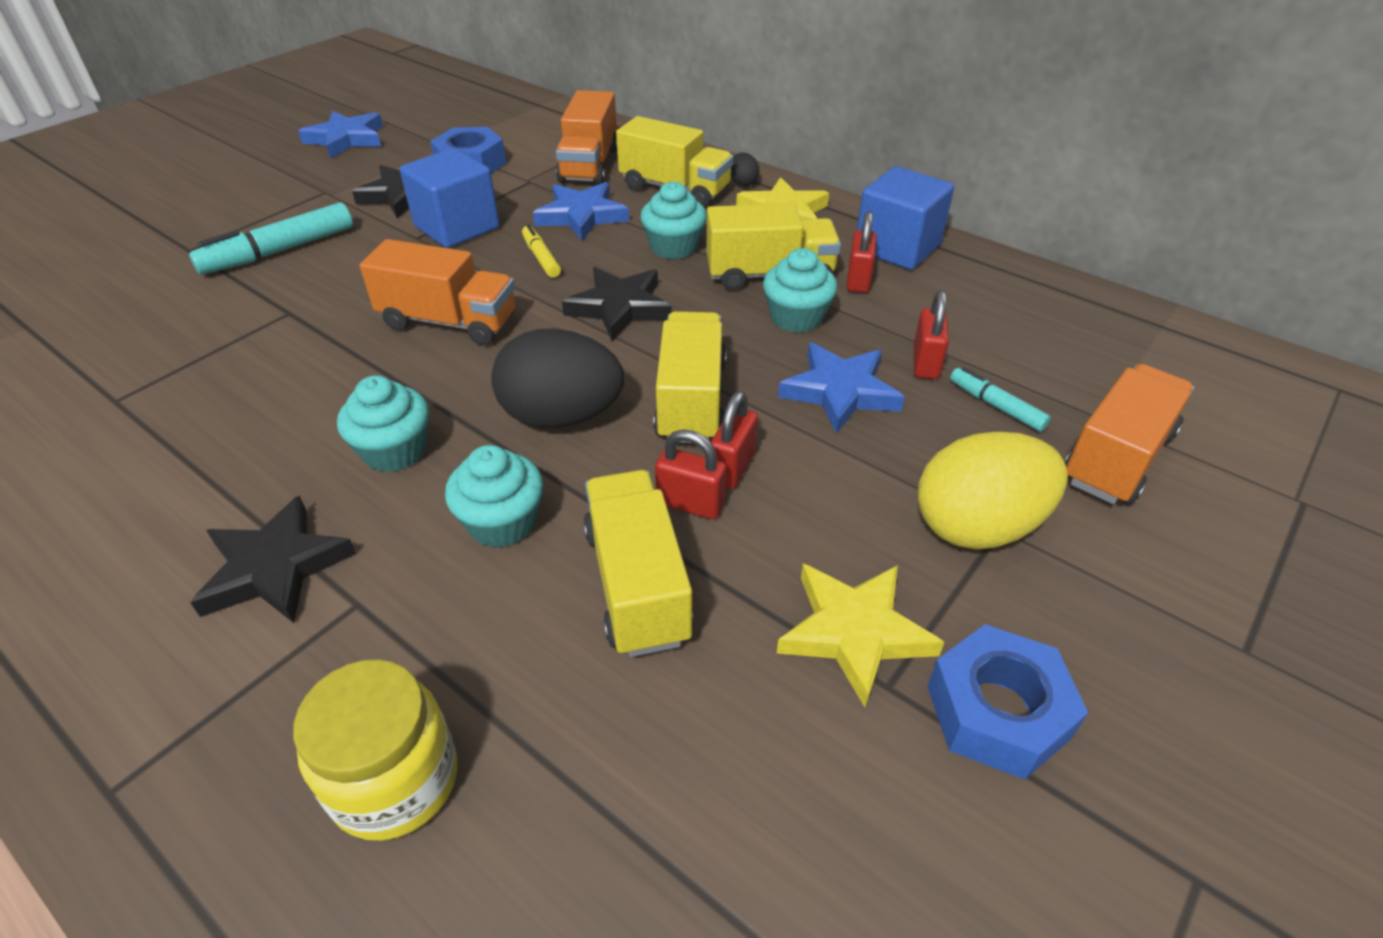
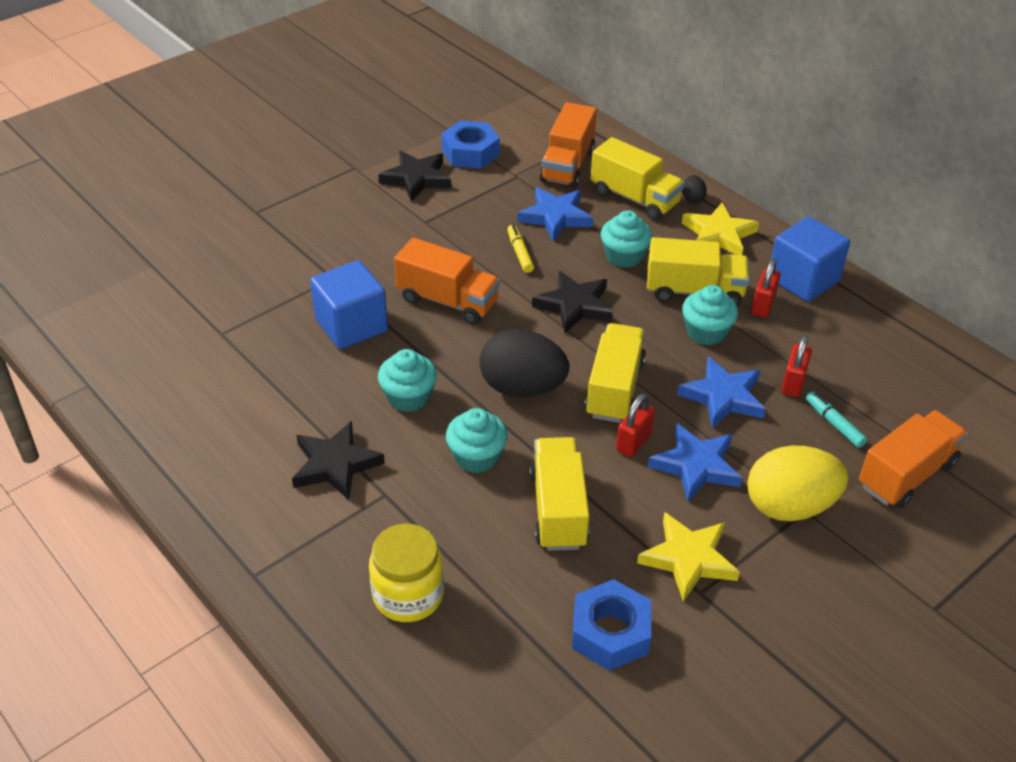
camera: 10 degrees right, 0 degrees up
(279, 251) = (323, 221): turquoise marker -> none
(346, 139) = (370, 114): blue star -> blue star (696, 465)
(457, 227) = (457, 216): blue cube -> blue cube (351, 325)
(690, 504) = (601, 463): red padlock -> none
(997, 711) = (762, 616): blue nut -> blue nut (610, 632)

